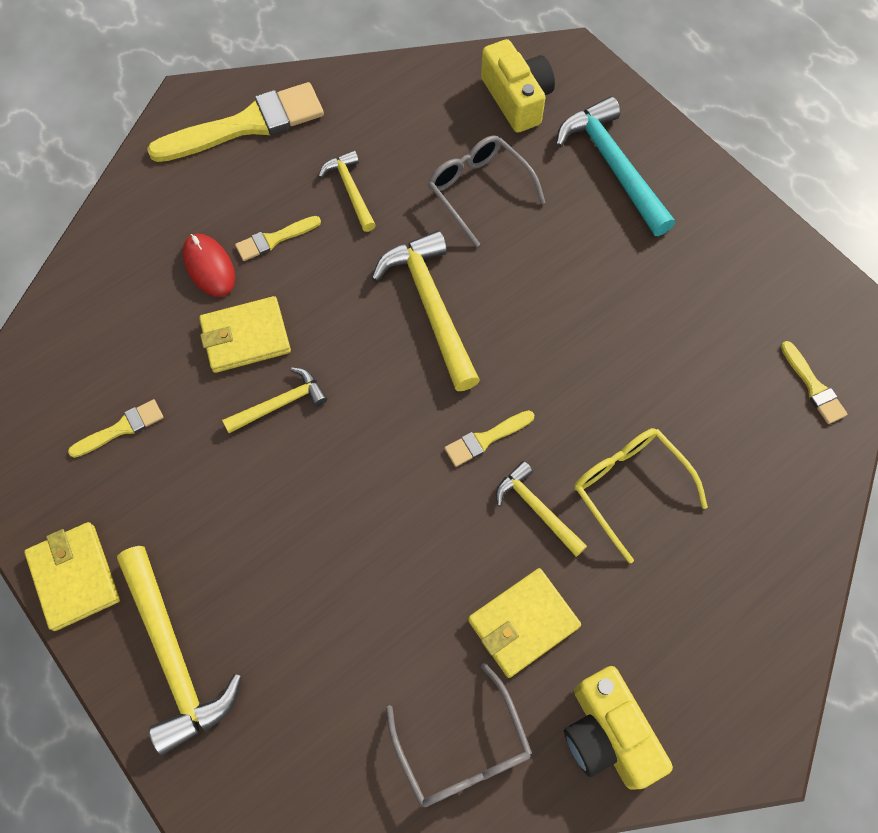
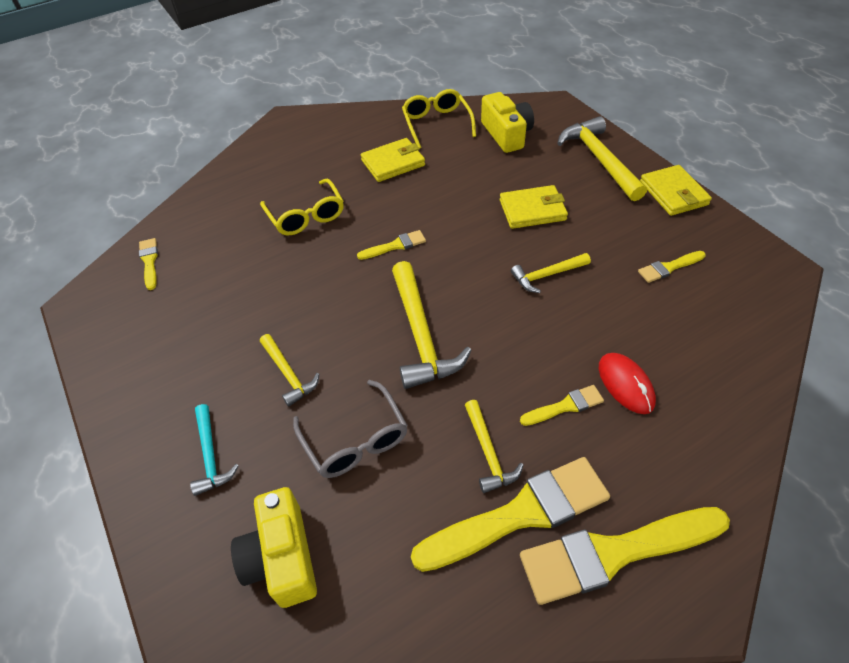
camera: 170 degrees left, 15 degrees down
(246, 337) = (581, 323): yellow wallet -> yellow wallet (532, 210)
(322, 145) = (520, 514): none -> yellow brush
(462, 749) = (436, 124): grey glasses -> yellow glasses
(536, 509) = (370, 209): yellow hammer -> yellow hammer (288, 374)
(608, 734) = (360, 125): yellow camera -> yellow camera (506, 134)
(612, 166) = (211, 455): turquoise hammer -> turquoise hammer, size x0.57

